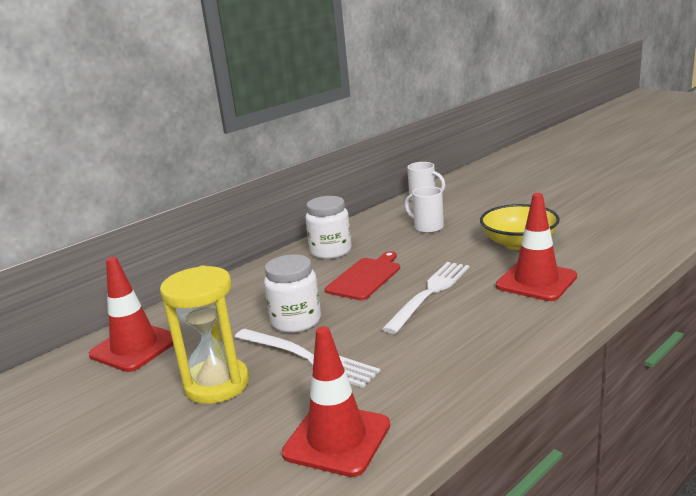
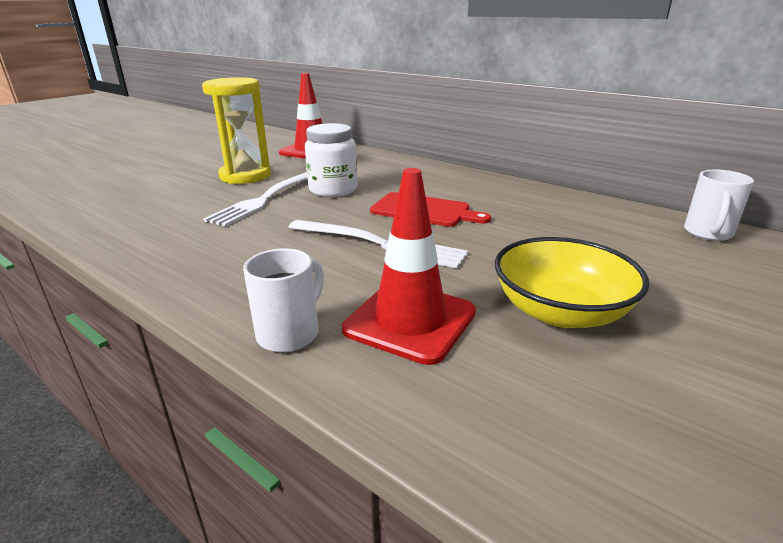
camera: 80 degrees right, 5 degrees up
(331, 251) = (491, 191): white jar -> none
(337, 439) = (138, 216): red traffic cone -> none
(427, 227) = (591, 238): white mug -> white mug (290, 333)

